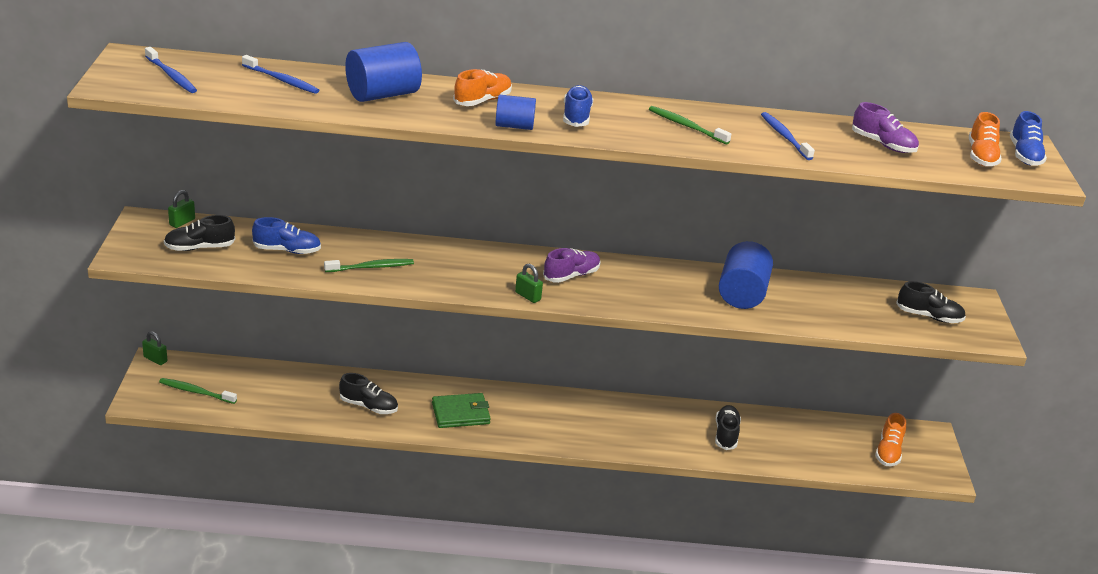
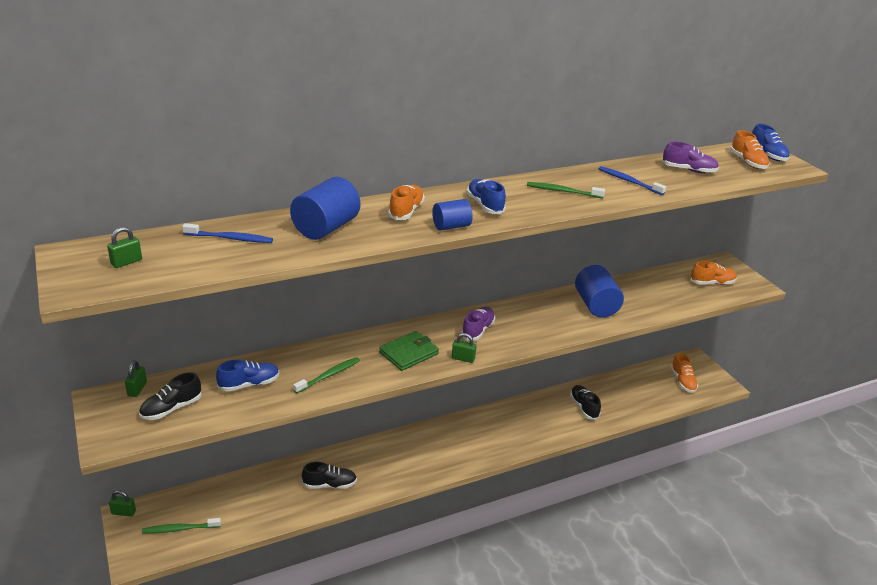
camera: 25 degrees left, 0 degrees up
(171, 76) = (126, 262): blue toothbrush -> green padlock
(461, 413) = (401, 462): green wallet -> green wallet (409, 353)
(928, 316) = (712, 283): black shoe -> orange shoe

